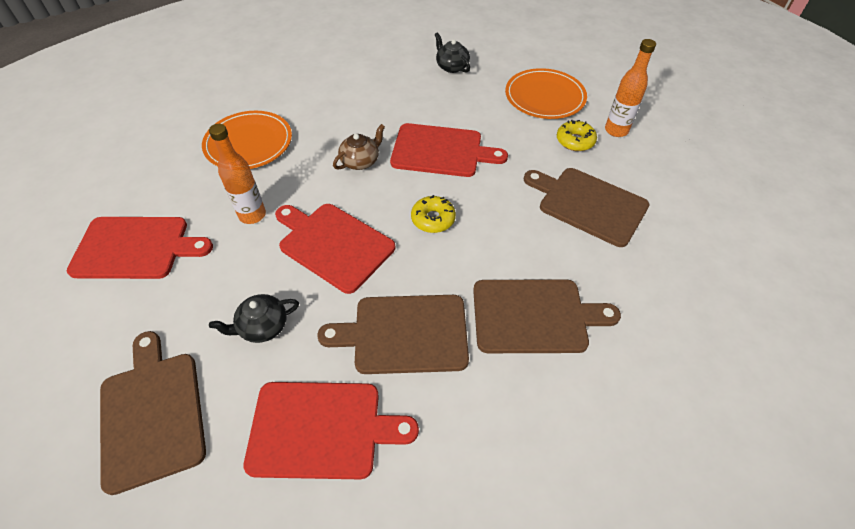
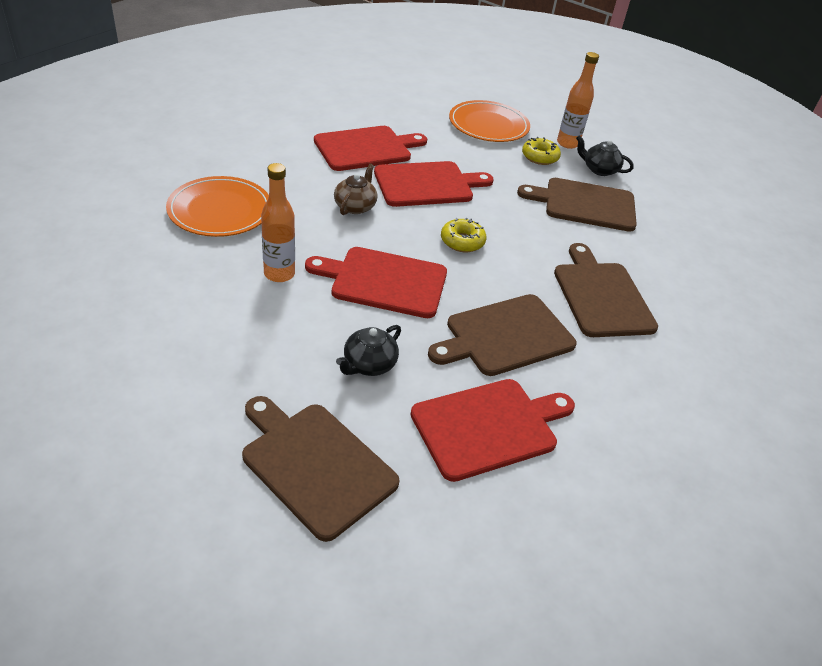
camera: 30 degrees left, 10 degrees down
(136, 247) = (169, 330): red cutting board -> red cutting board (366, 148)
(451, 67) = (383, 110): black teapot -> black teapot (599, 169)
(534, 316) = (601, 296): brown cutting board -> brown cutting board turned 75 degrees counterclockwise

